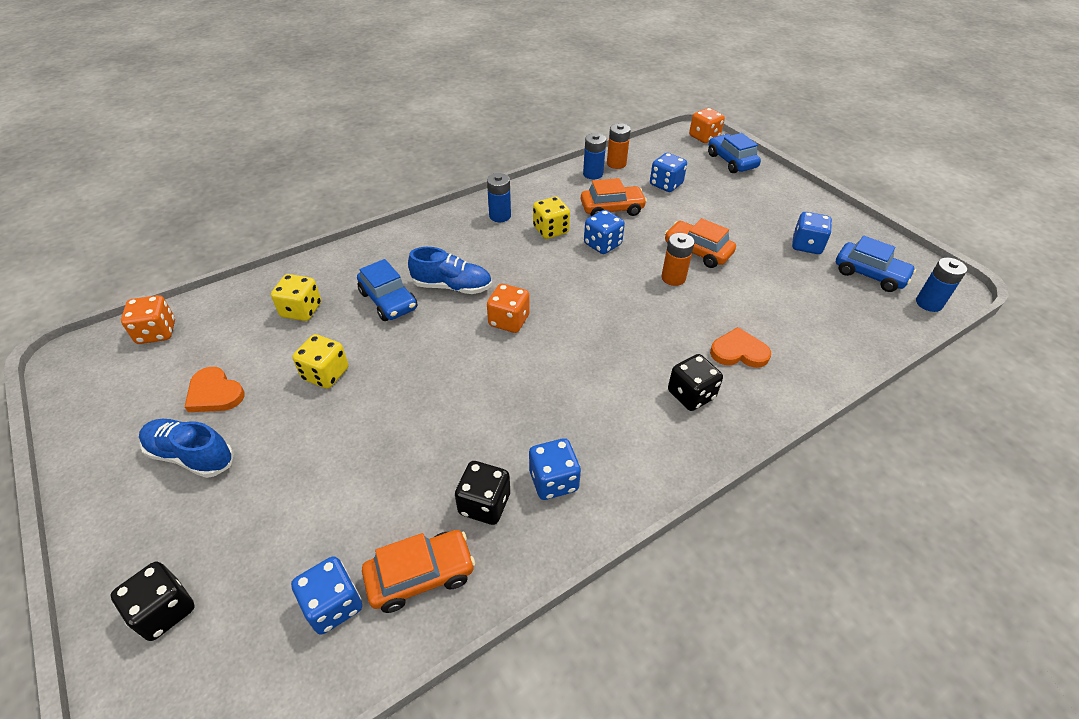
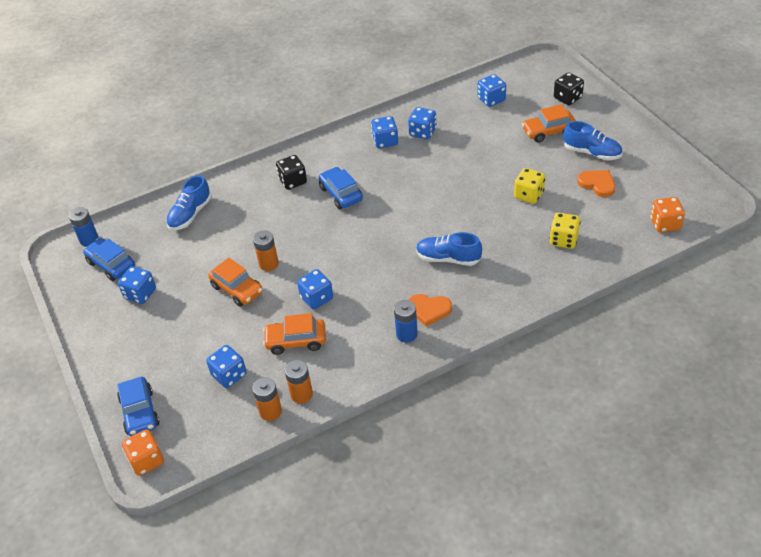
camera: 170 degrees left, 0 degrees up
(388, 301) = (497, 247): blue car -> blue car (341, 194)
(421, 575) = (453, 108): orange car -> orange car (548, 131)
(484, 504) = (422, 132): black dice -> blue dice
(509, 321) = (404, 230): orange dice -> none
(550, 230) = (360, 315): yellow dice -> none
(593, 174) = (301, 394): blue battery -> orange battery
(739, 352) = (248, 206): orange heart -> orange heart (429, 310)
(817, 339) = (190, 214): none -> blue shoe

